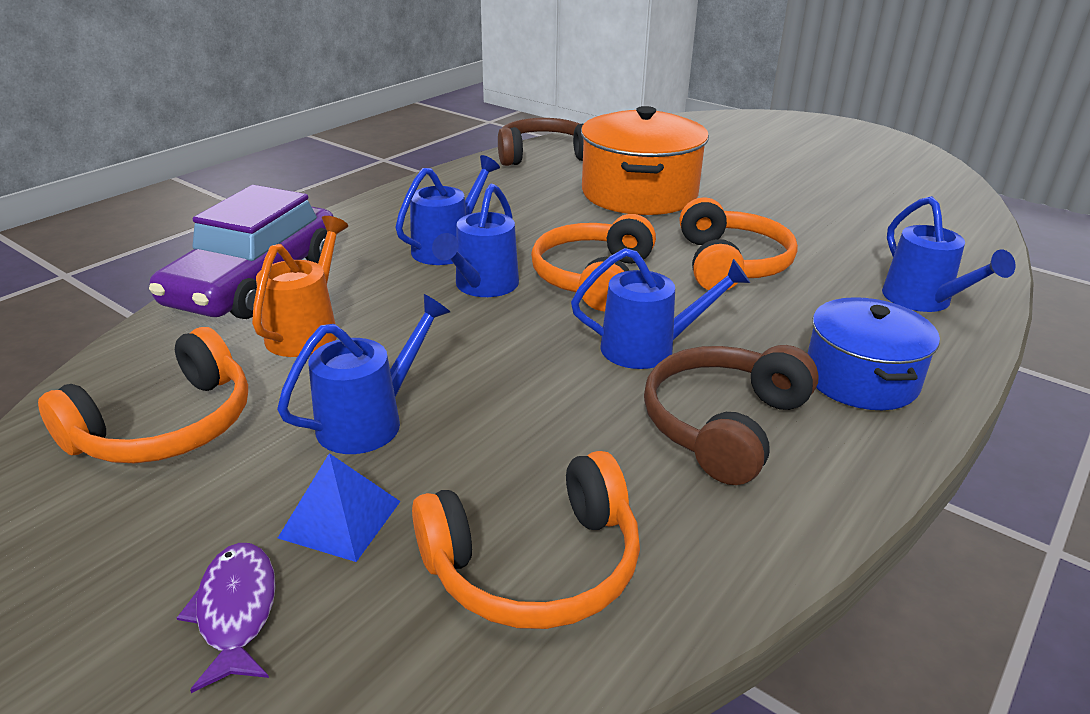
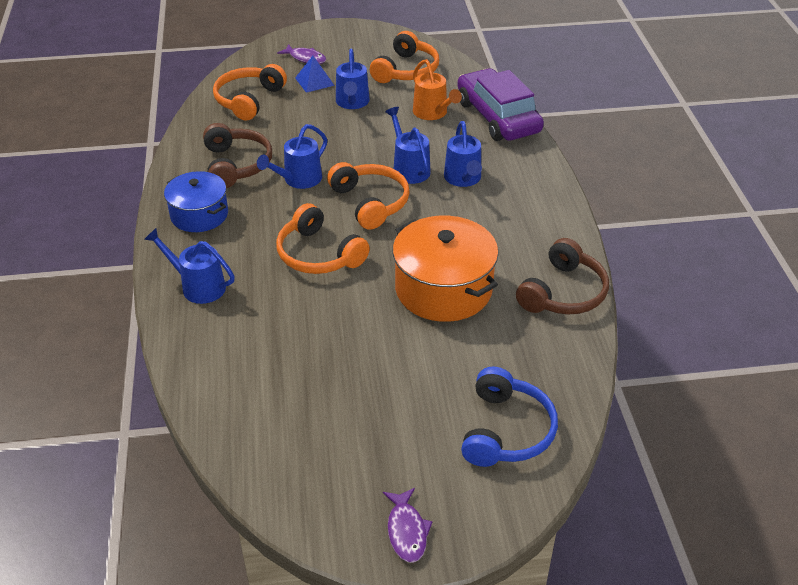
camera: 135 degrees right, 10 degrees up
(166, 426) = (406, 70): orange headphones -> orange headphones turned 150 degrees counterclockwise
(717, 133) = (506, 430): none -> blue headphones
(847, 131) = (406, 531): none -> purple fish

